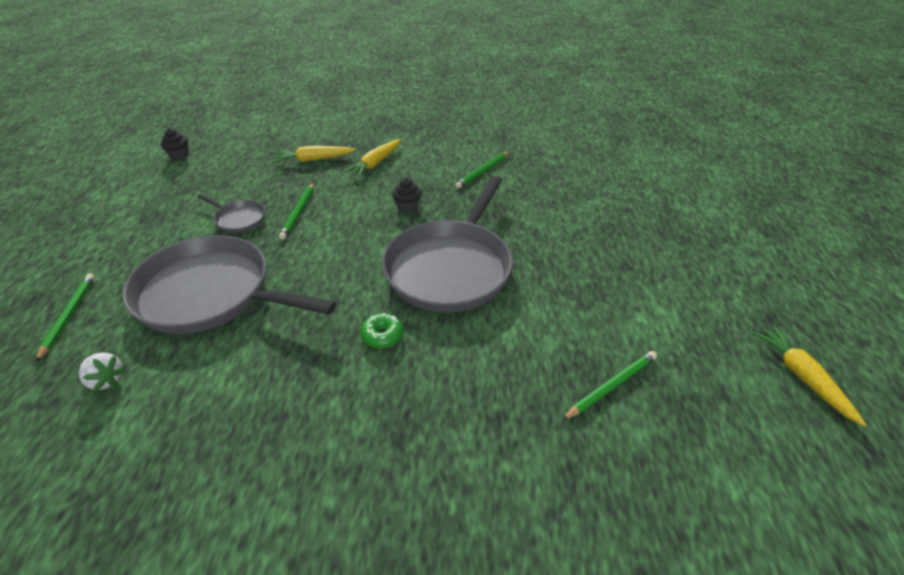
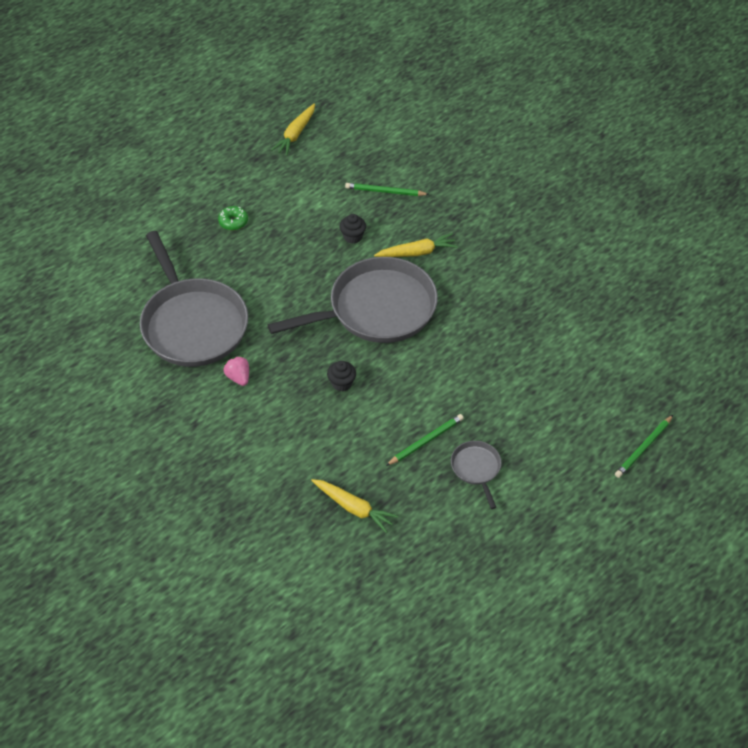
camera: 135 degrees left, 10 degrees up
(106, 380) = (636, 376): white strawberry -> none
(179, 155) = (469, 620): black cupcake -> black cupcake (353, 237)
(210, 294) = (543, 401): grey pan -> grey pan (193, 324)
(375, 163) = (308, 458): yellow carrot -> yellow carrot (417, 252)
(382, 335) = (465, 295): green donut -> green donut (233, 222)
(483, 171) = (238, 377): green pencil -> pink strawberry

